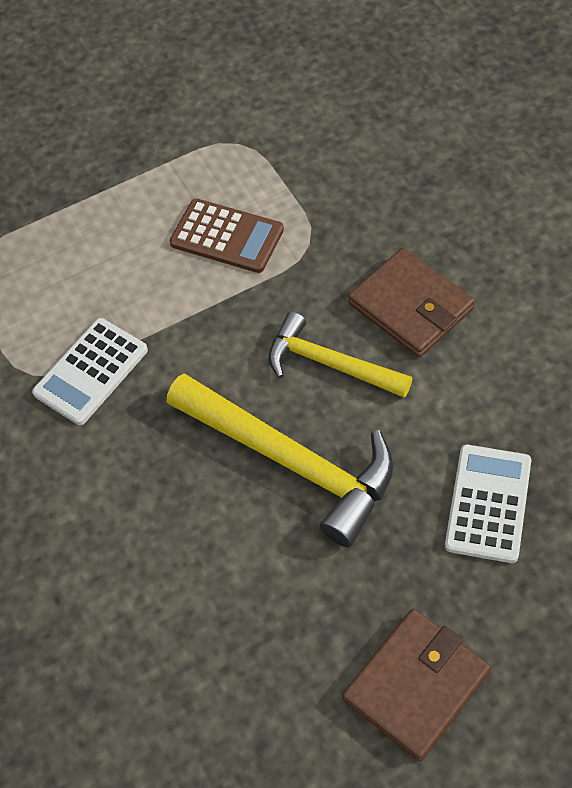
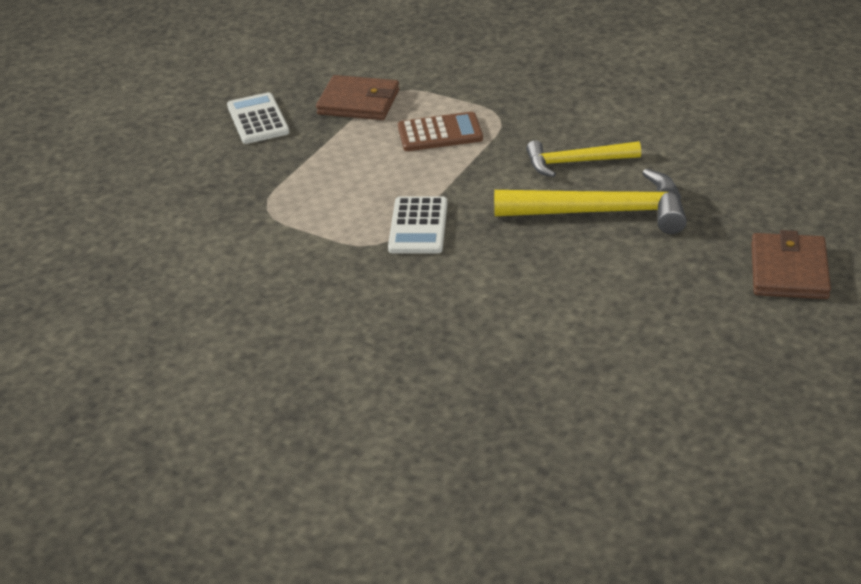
camera: 35 degrees left, 20 degrees down
(411, 306) = (597, 120): brown wallet -> brown wallet (358, 102)
(488, 503) = (741, 182): white calculator -> white calculator (258, 119)

